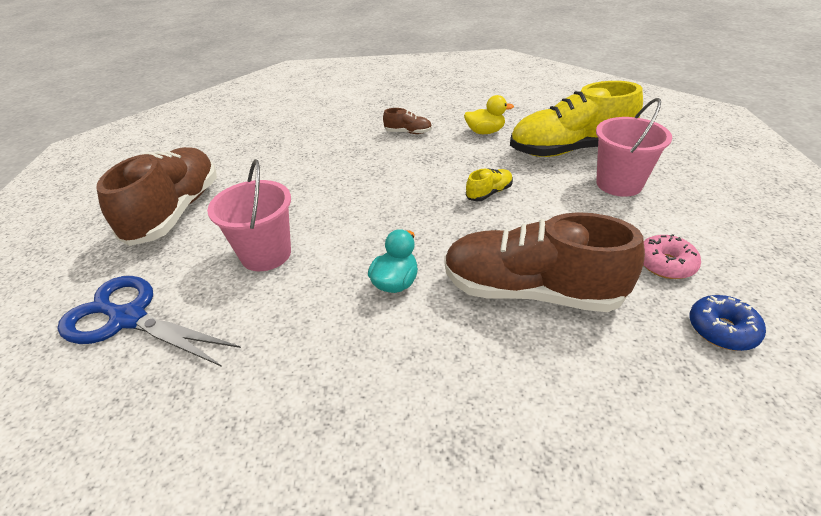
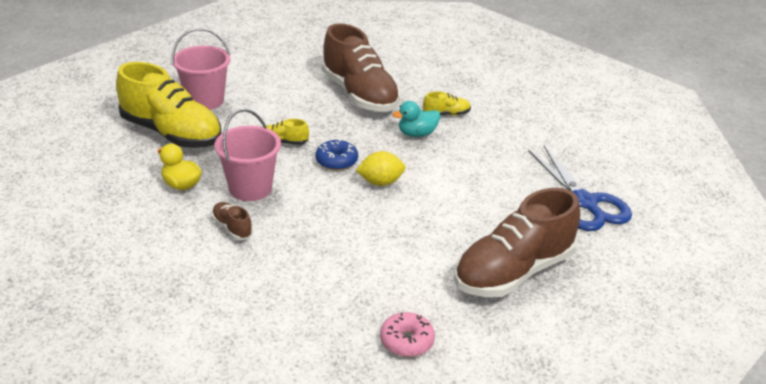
camera: 140 degrees left, 5 degrees down
(266, 254) = (472, 192): pink bucket -> pink bucket (250, 188)
(359, 212) = (380, 182): none -> yellow lemon
(400, 338) = (446, 114): none -> yellow shoe
(665, 264) = (281, 68): pink donut -> pink donut (407, 341)
(722, 330) = (315, 47): blue donut -> blue donut (336, 161)

